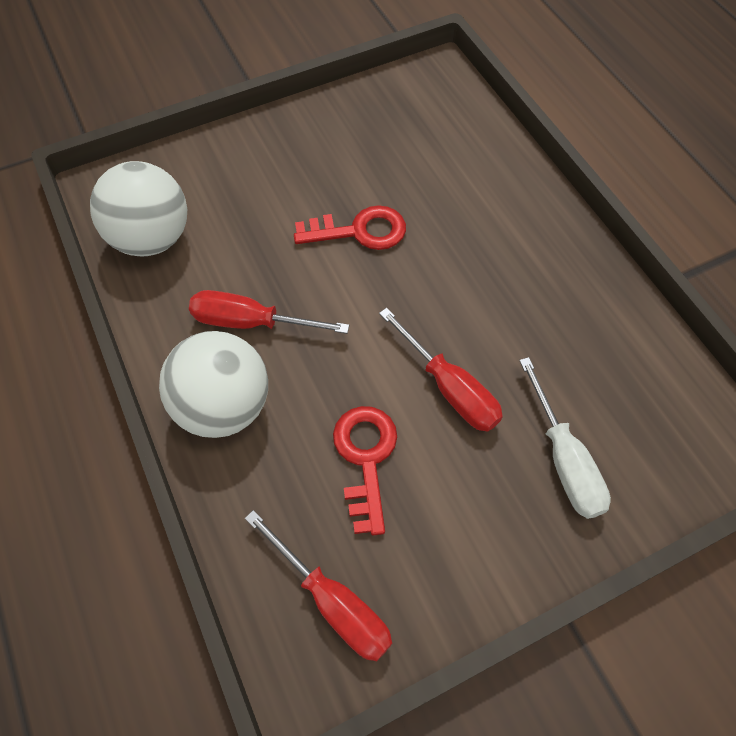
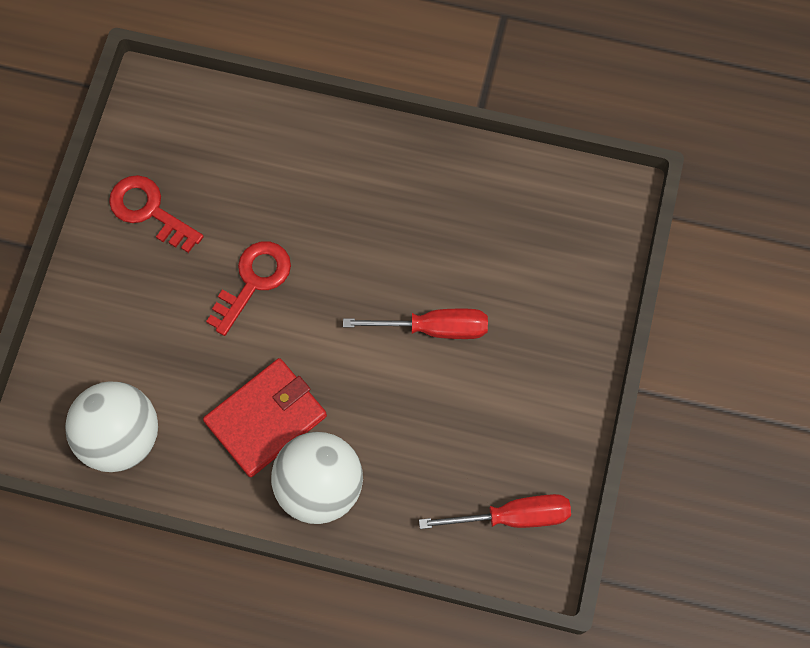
camera: 50 degrees left, 10 degrees up
(251, 322) = (266, 418): red screwdriver -> red wallet
(366, 458) = (437, 422): red key -> red key (149, 210)
(564, 459) = (541, 302): white screwdriver -> none

